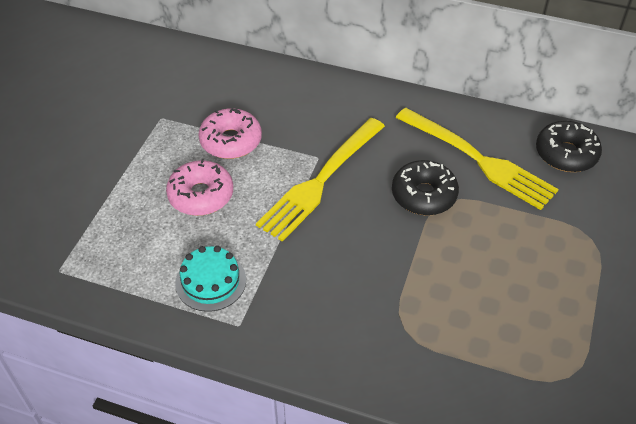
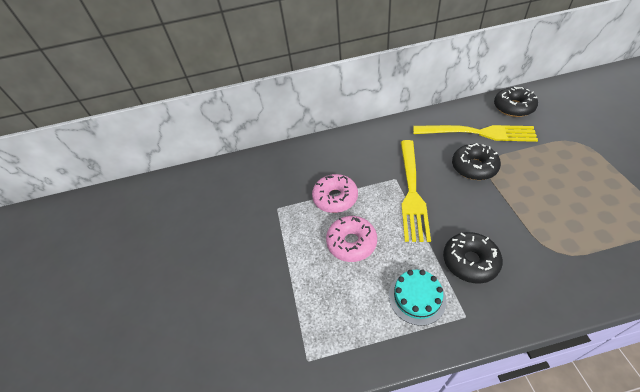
camera: 25 degrees left, 0 degrees up
(301, 283) = (470, 261): none -> black donut

